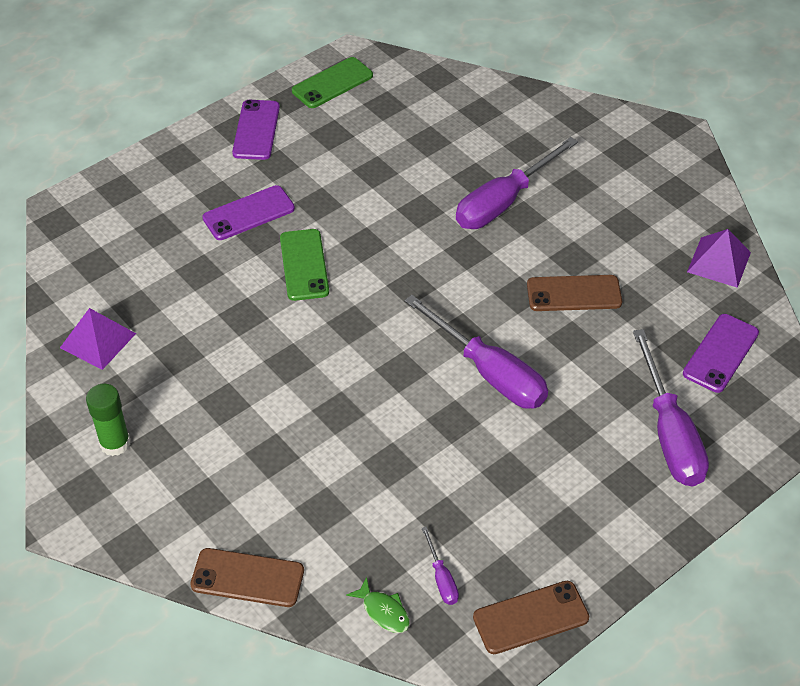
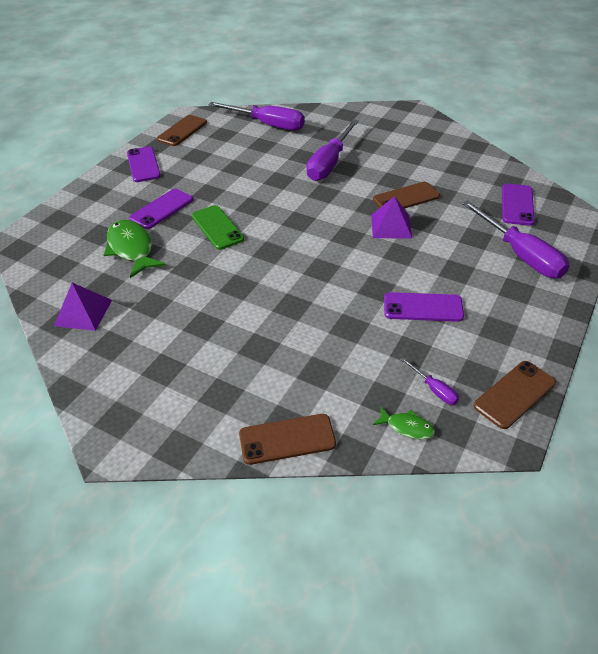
camera: 20 degrees left, 5 degrees down
(115, 443) = (129, 377): green glue stick -> none
(187, 265) = (131, 249): none -> green fish
(332, 83) = (182, 131): green phone -> brown phone
(489, 372) = (382, 254): purple screwdriver -> purple screwdriver (267, 125)
(494, 467) = (423, 307): none -> purple phone
(719, 262) = (480, 161): purple pyramid -> purple pyramid (391, 226)

